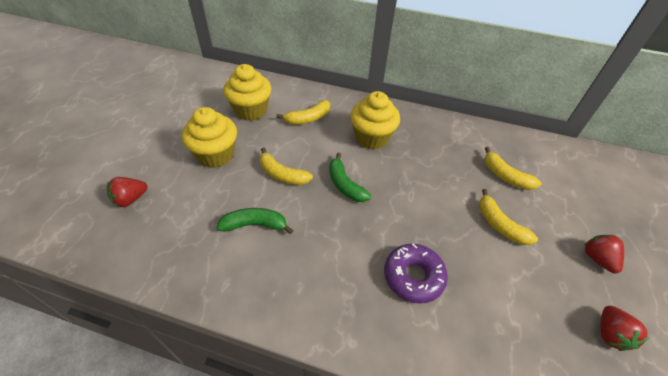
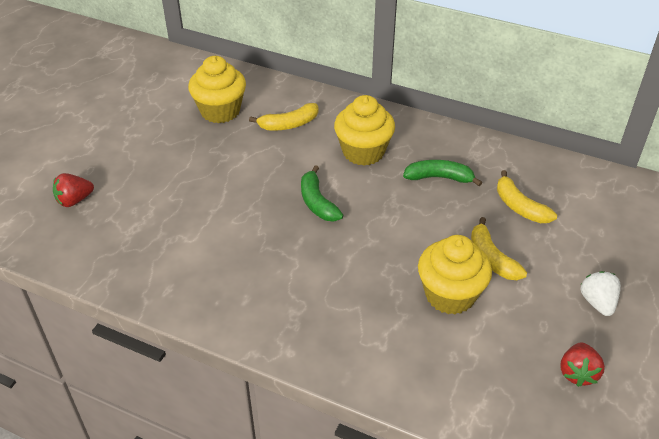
camera: 10 degrees right, 5 degrees down
(216, 155) = (172, 160): yellow cupcake -> yellow cupcake (450, 295)
(255, 225) = (206, 236): green banana -> green banana (439, 178)
(282, 174) = (246, 186): yellow banana -> none
(413, 276) = (372, 300): purple donut -> none
(597, 259) = (597, 302): red strawberry -> white strawberry

